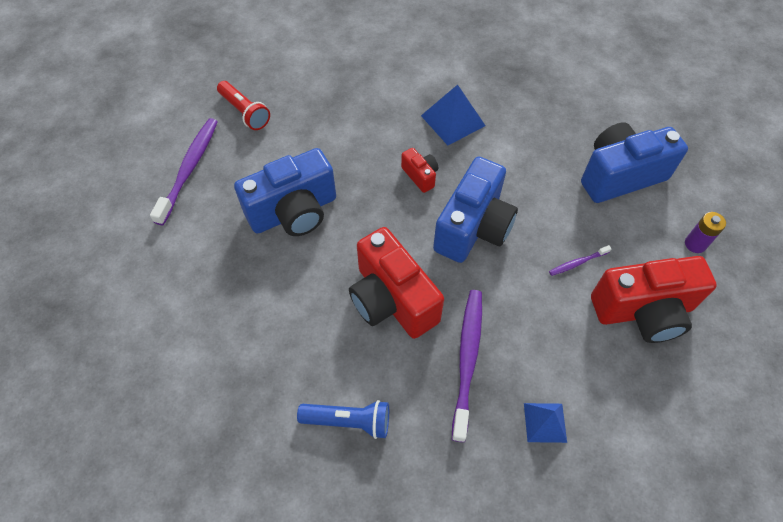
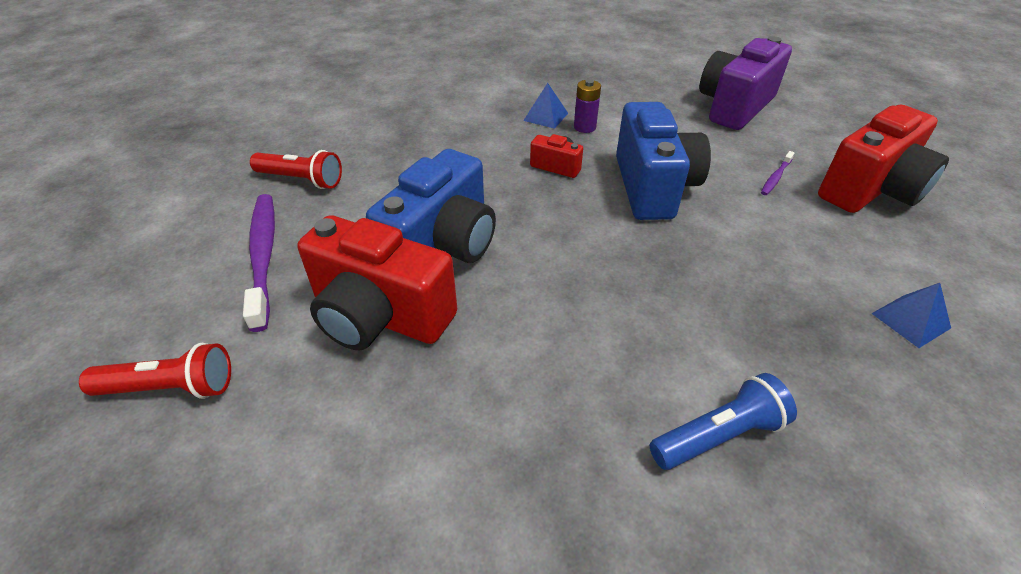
camera: 30 degrees left, 15 degrees down
(101, 239) = (170, 388): none -> red flashlight
(392, 300) = (637, 282): red camera -> red camera (380, 316)
(453, 120) = (546, 117): blue pyramid -> blue pyramid, size x0.63
(467, 360) = (774, 301): purple toothbrush -> none
(620, 176) = (734, 107): blue camera -> purple camera
(695, 244) = (847, 129): purple battery -> purple battery (584, 127)

